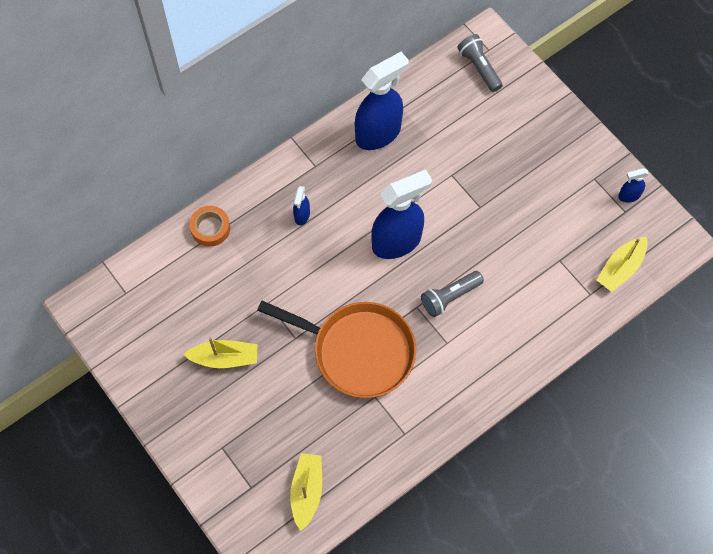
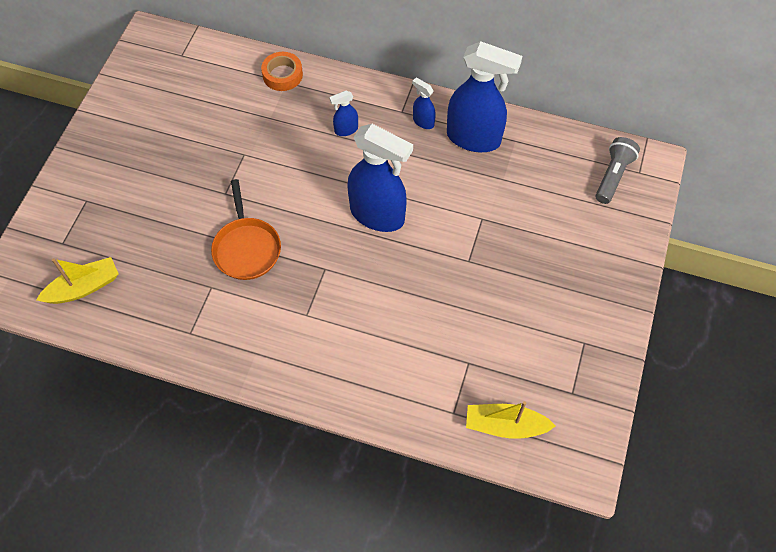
camera: 55 degrees right, 5 degrees down
(225, 358) = (170, 154): yellow boat -> none
(358, 351) = (247, 248): orange pan -> orange pan, size x0.63
(450, 297) = (355, 290): grey flashlight -> none
(629, 196) = (592, 386): blue spray bottle -> blue spray bottle (423, 121)

